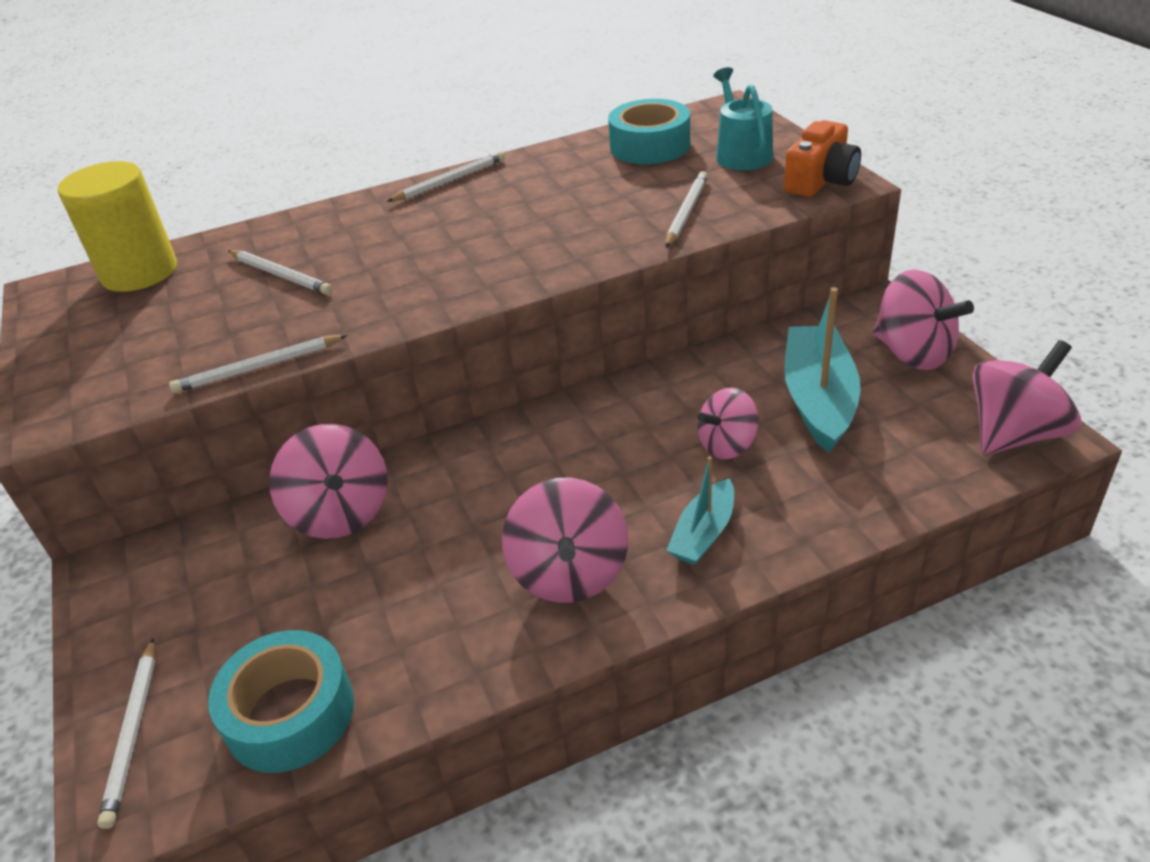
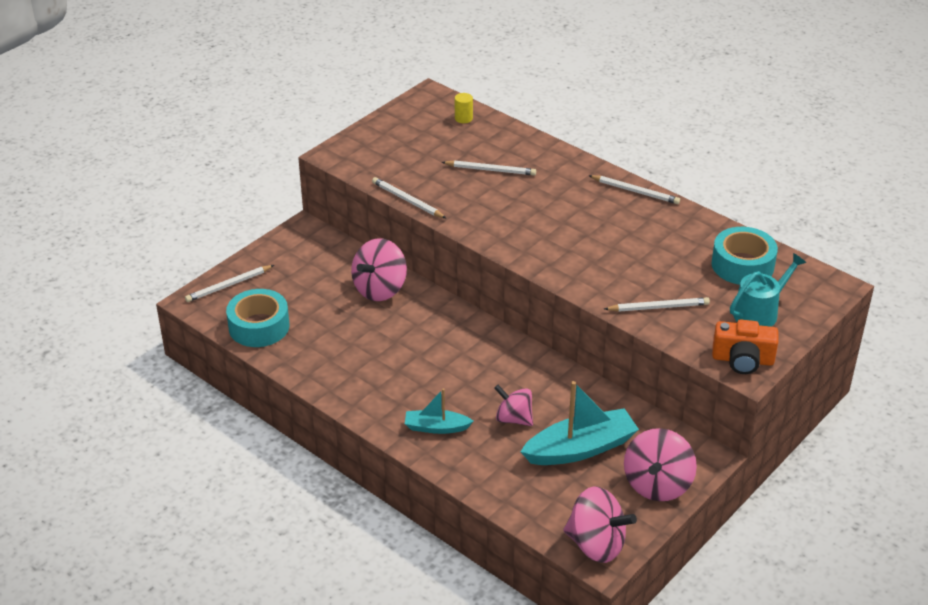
camera: 60 degrees right, 0 degrees up
(139, 272) = (463, 118): yellow cylinder -> yellow cylinder, size x0.40
(281, 275) = (490, 170): white pencil -> white pencil turned 90 degrees counterclockwise
(569, 573) = (382, 386): pink spinning top -> none

